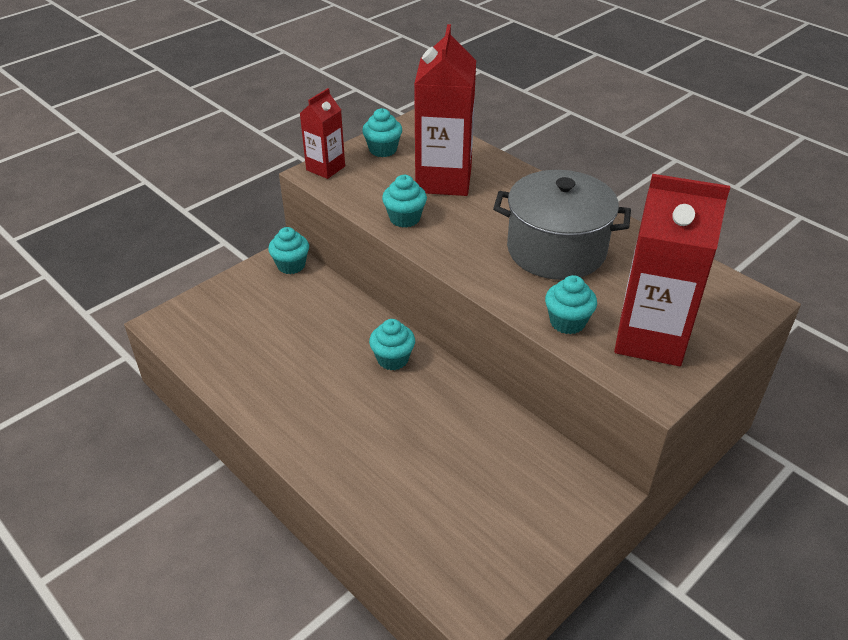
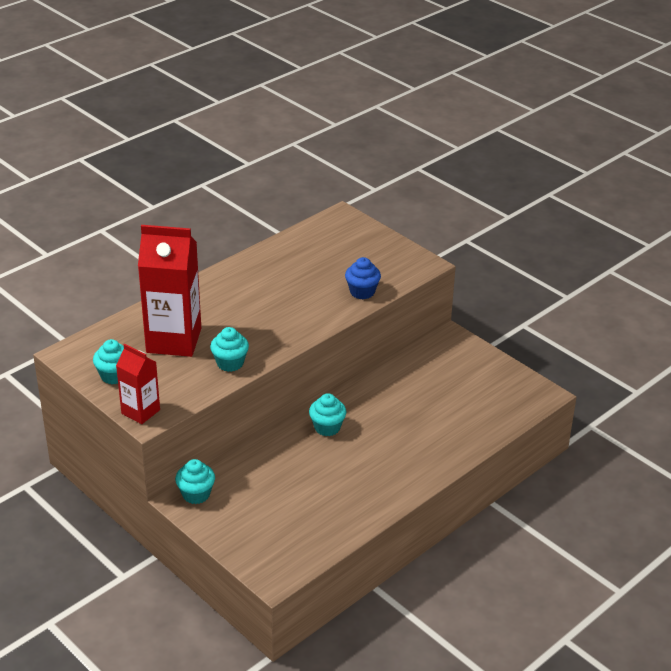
camera: 90 degrees left, 5 degrees down
(556, 250) = (280, 289): grey pot -> none
(567, 322) = (362, 292): turquoise cupcake -> blue cupcake
(650, 338) = (377, 261): red carton -> none

